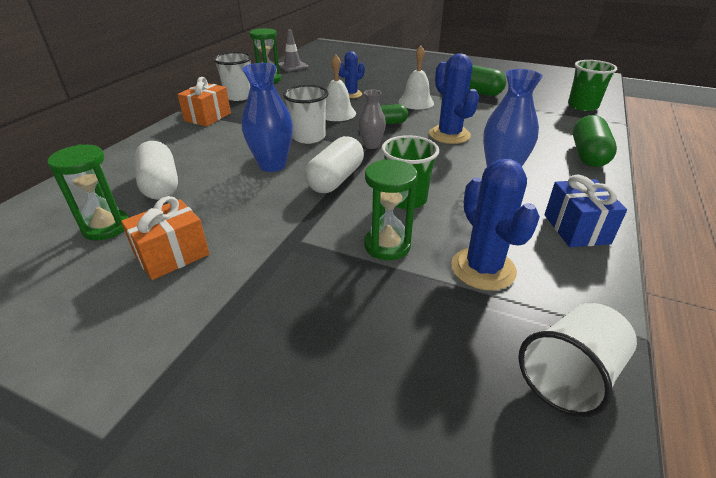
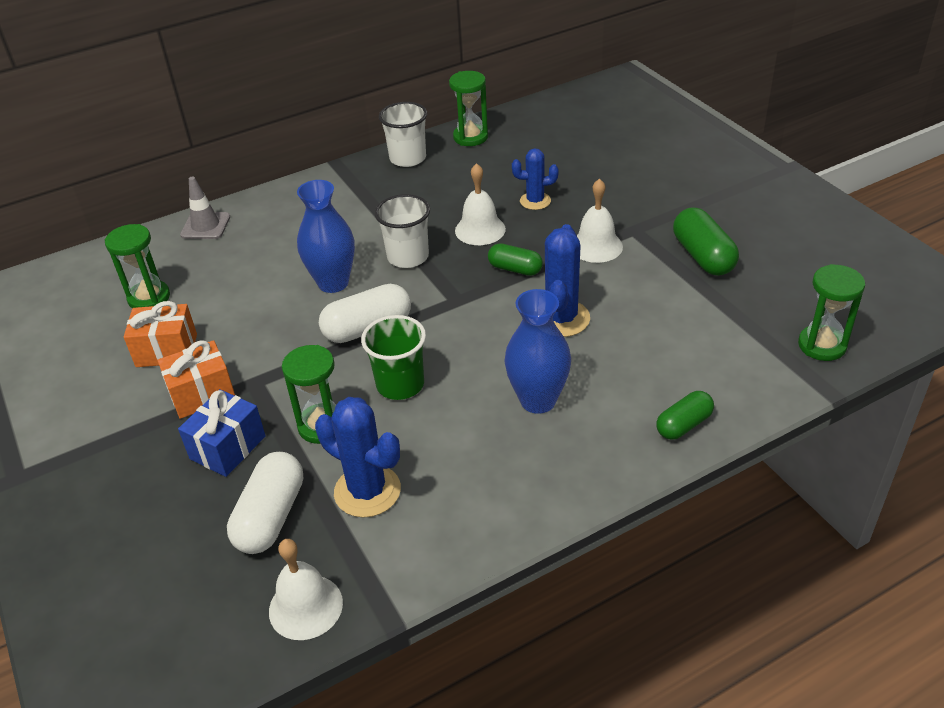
camera: 40 degrees right, 5 degrees up
(160, 185) = (223, 266): white capsule -> white capsule (271, 516)
(208, 117) = (345, 183): orange gift -> orange gift (202, 394)
(292, 66) = (527, 118): grey traffic cone -> grey traffic cone (205, 226)
(371, 145) = (456, 297): grey vase -> none
(483, 269) = (367, 491): blue cactus -> blue cactus turned 75 degrees counterclockwise
(570, 376) = (305, 606): white cup -> white bell
(576, 229) = (510, 502): blue gift -> blue gift (228, 447)
(582, 106) = (822, 345): green cup -> green hourglass
(588, 155) = (683, 425): green capsule -> green capsule, size x0.64

